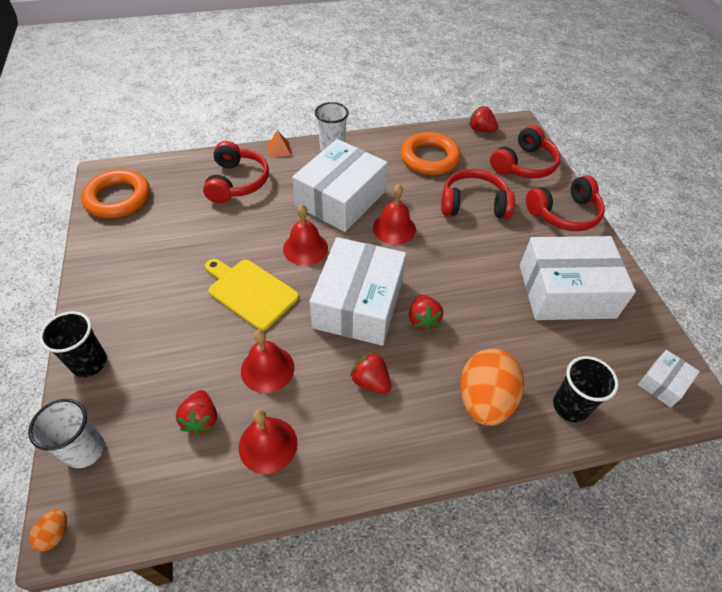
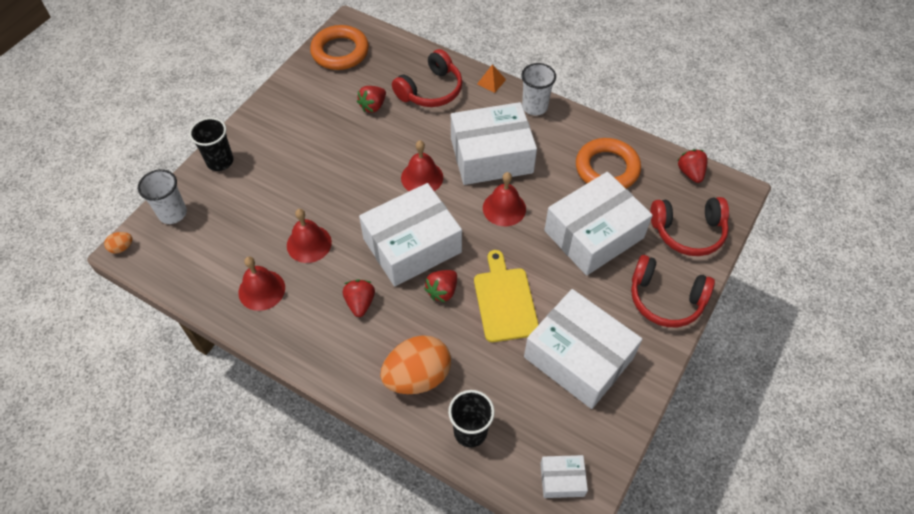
camera: 45 degrees right, 5 degrees up
(201, 419) = (243, 244): red strawberry -> red strawberry (373, 106)
(250, 292) = (352, 183): yellow cutting board -> yellow cutting board (504, 301)
(473, 204) = (594, 234): red headphones -> white box

